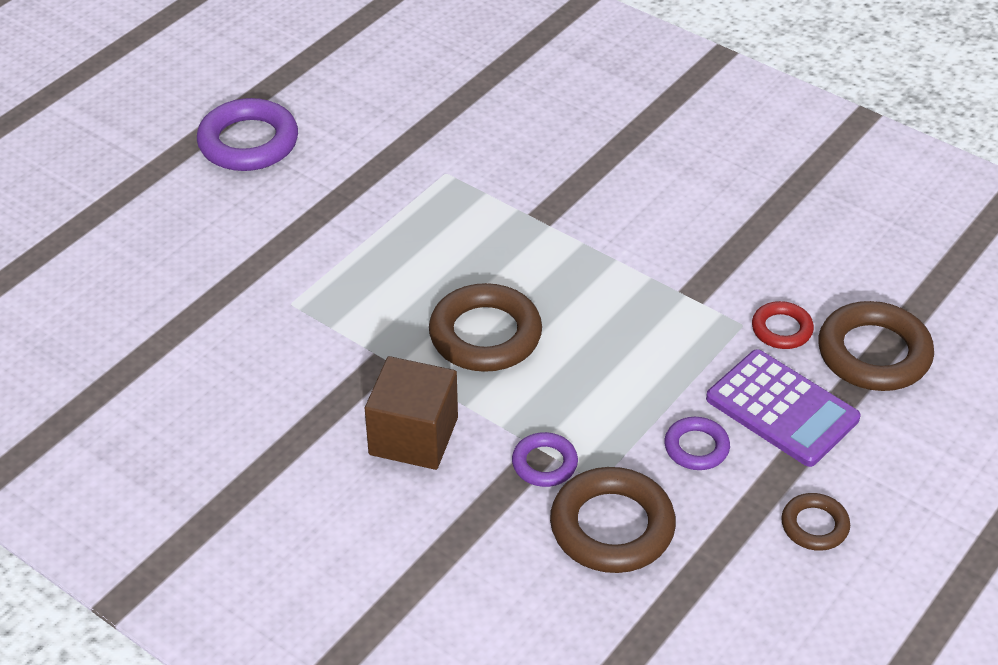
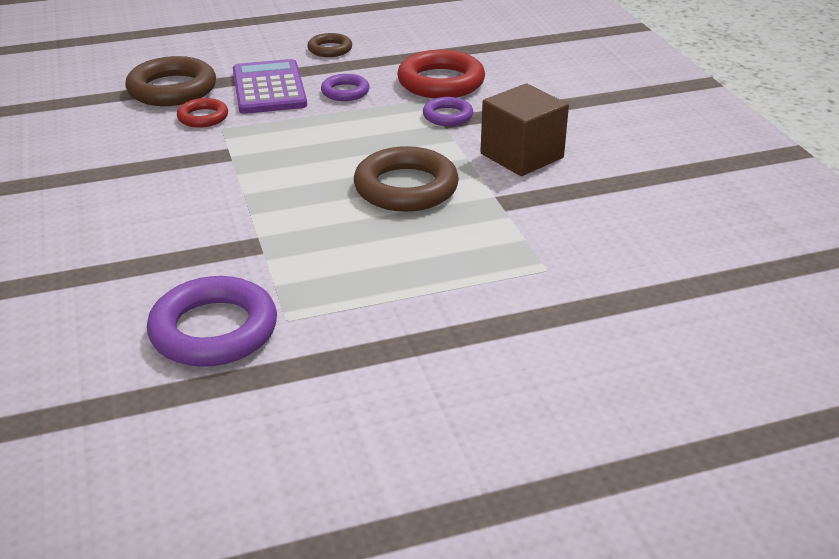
camera: 145 degrees left, 10 degrees down
(248, 142) = (463, 458): purple ring -> purple ring (214, 330)
(612, 527) = (441, 82): brown ring -> red ring

